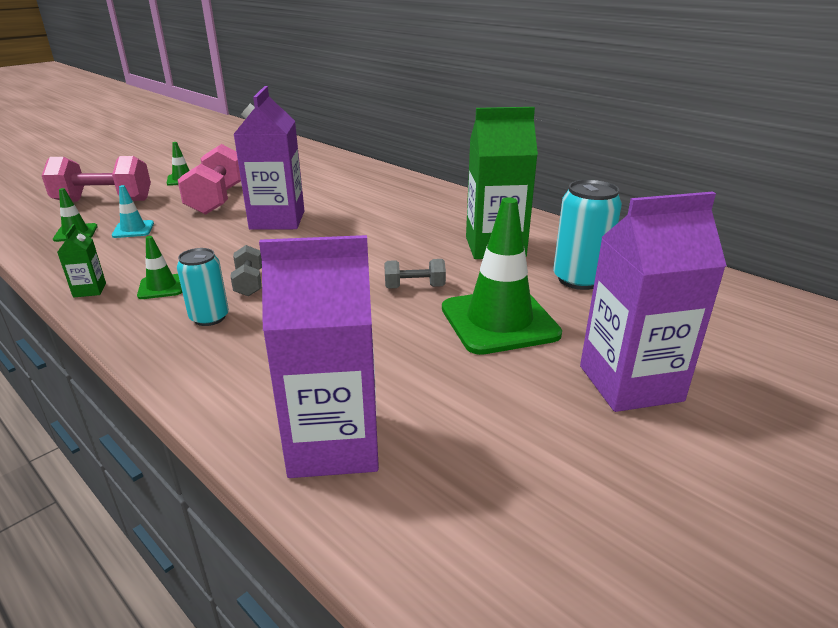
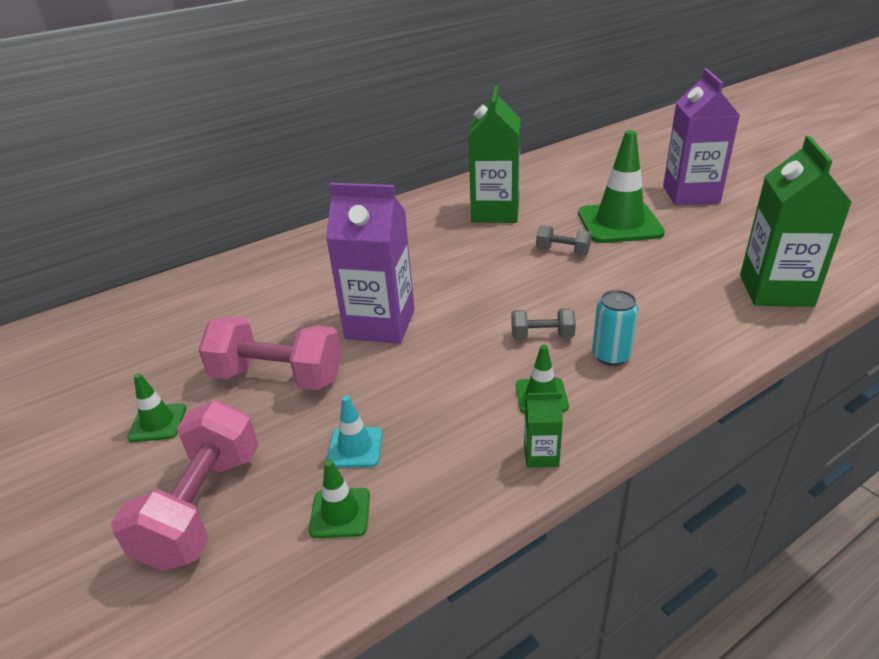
camera: 75 degrees left, 5 degrees up
(334, 444) = (776, 290): purple carton -> green carton
(414, 287) = (562, 251): grey dumbbell -> grey dumbbell turned 75 degrees counterclockwise
(579, 279) = (559, 189): turquoise can -> none

